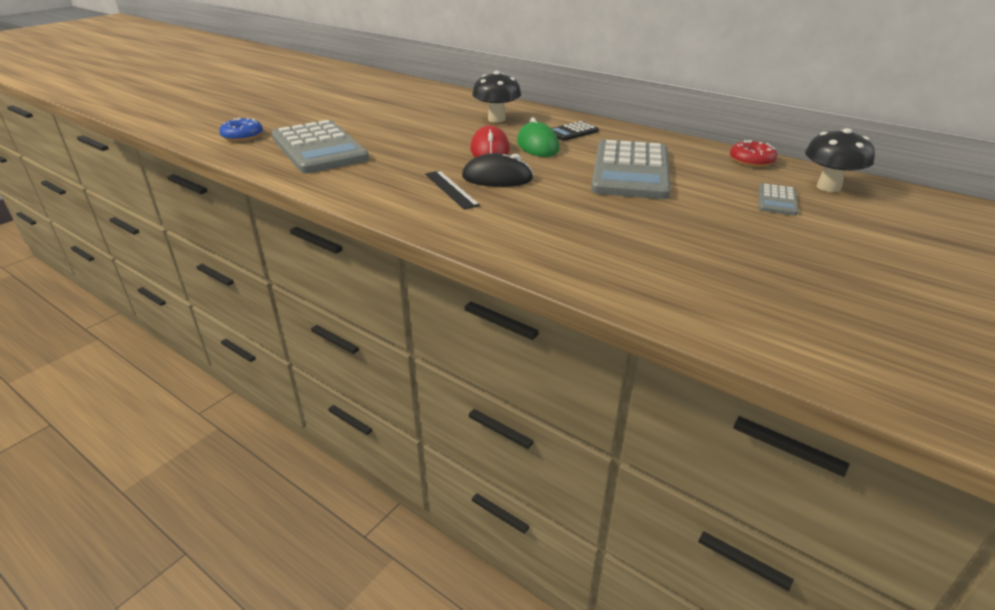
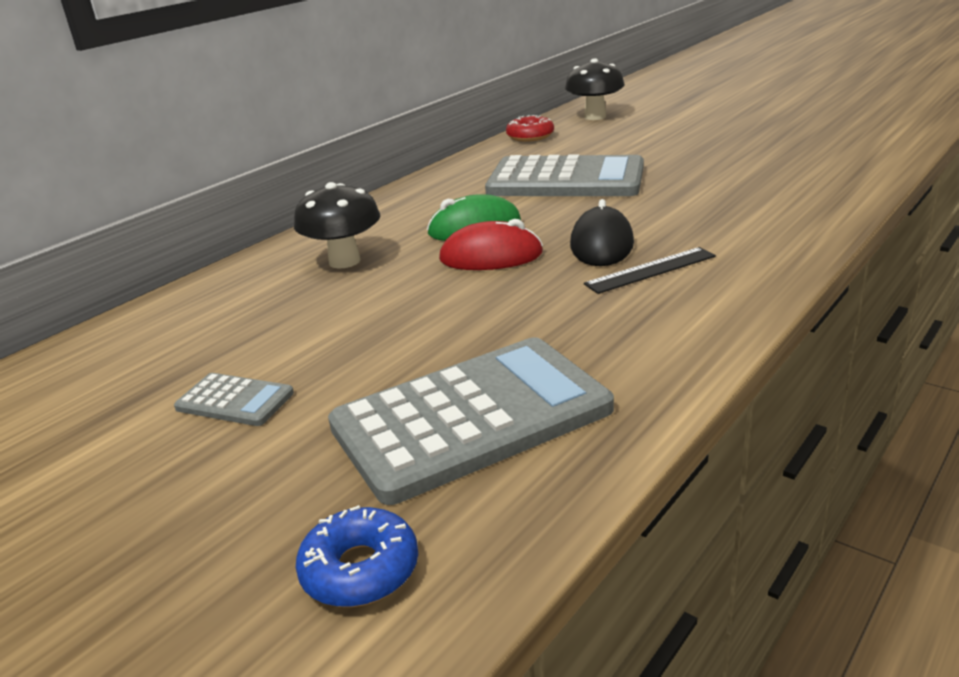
camera: 85 degrees left, 5 degrees down
(572, 132) = (422, 210): black calculator -> none
(777, 200) = (631, 131): grey calculator -> grey calculator (235, 401)

